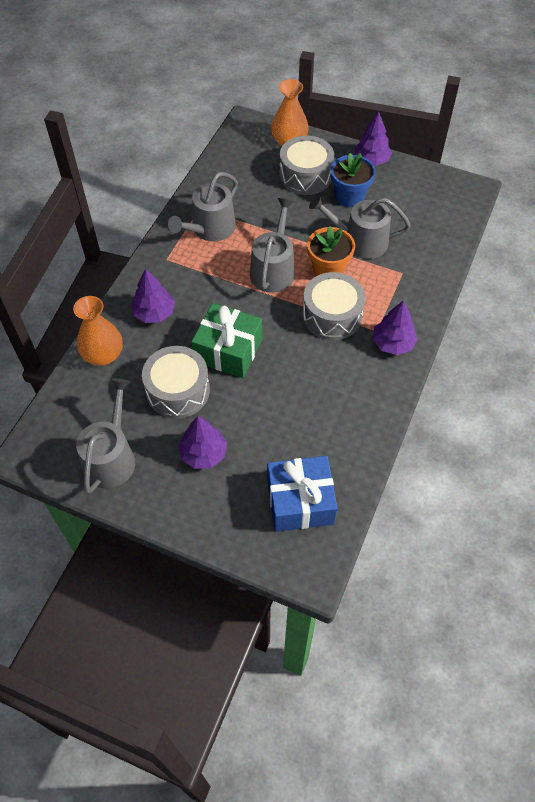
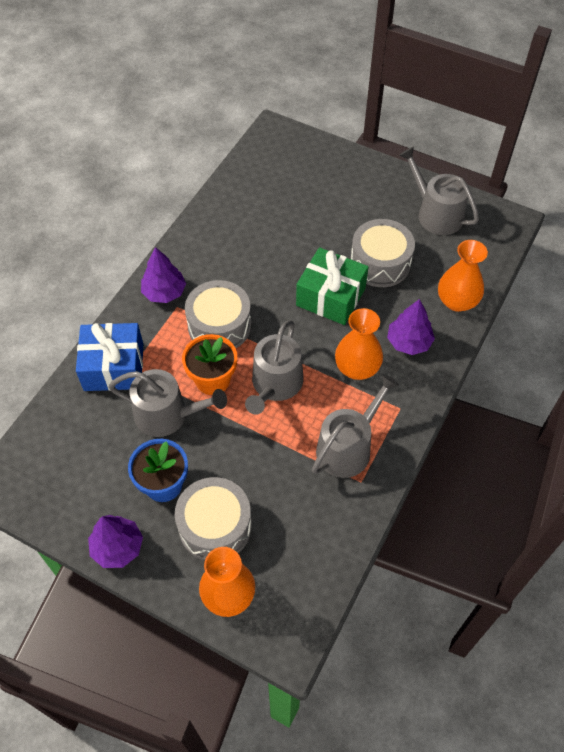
camera: 175 degrees left, 0 degrees up
(111, 457) = (435, 213): grey watering can -> grey watering can turned 120 degrees clockwise
(202, 288) = (357, 368): none -> orange vase
(203, 453) = (355, 211): purple tree -> none
(300, 502) = (277, 172): blue gift -> blue gift (114, 367)

